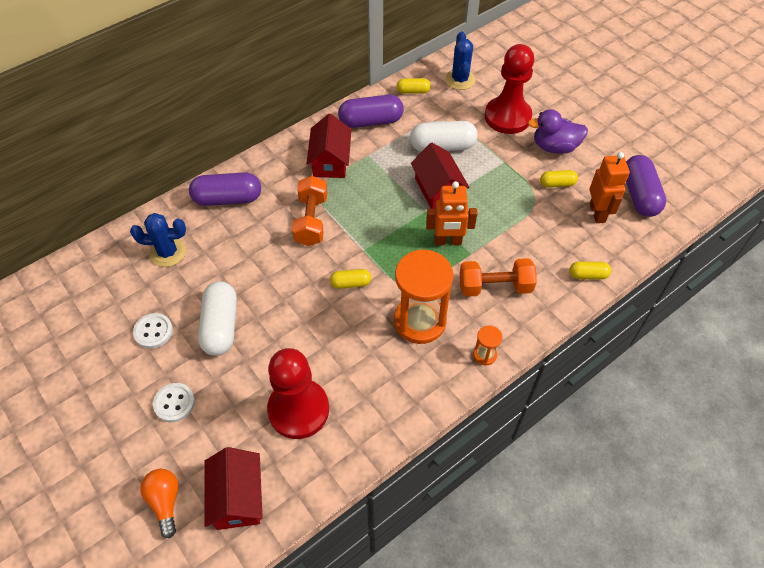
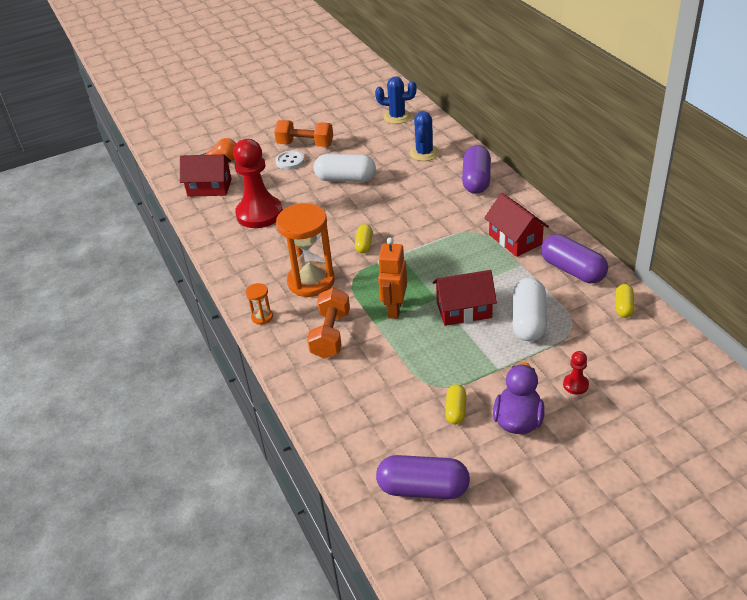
camera: 105 degrees right, 15 degrees down
(153, 331) = (352, 150): white button -> none
(311, 220) = (441, 225): orange dumbbell -> orange dumbbell (305, 144)
(330, 161) = (515, 239): red house -> red house turned 45 degrees clockwise
(371, 121) = (572, 270): purple capsule -> purple capsule turned 45 degrees counterclockwise
(460, 80) = (647, 350): blue cactus -> blue cactus (397, 117)
(507, 117) = (575, 385): red pawn -> red pawn, size x0.42
(588, 275) = (321, 409): yellow capsule -> none
(597, 213) = (404, 438): orange robot -> none

